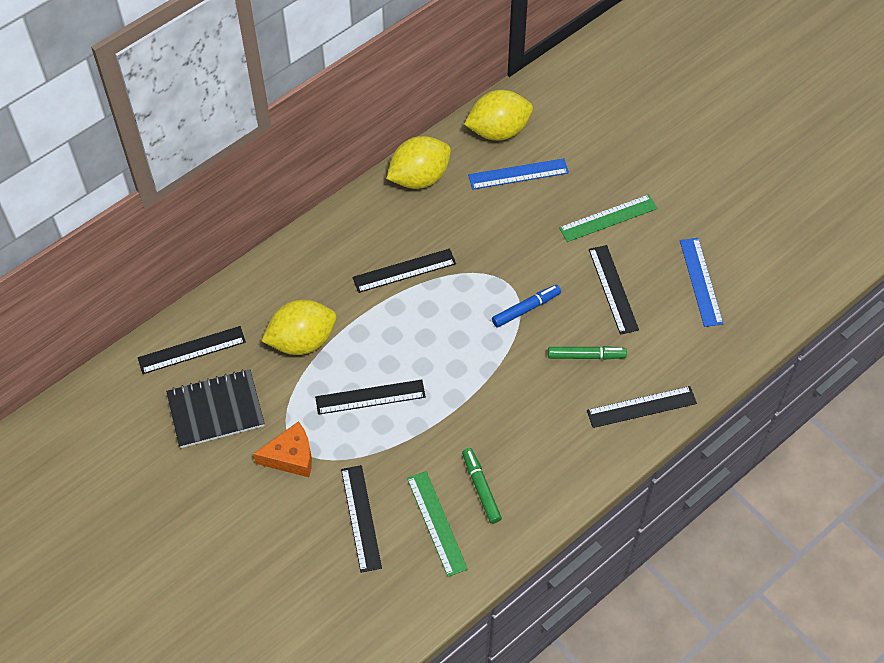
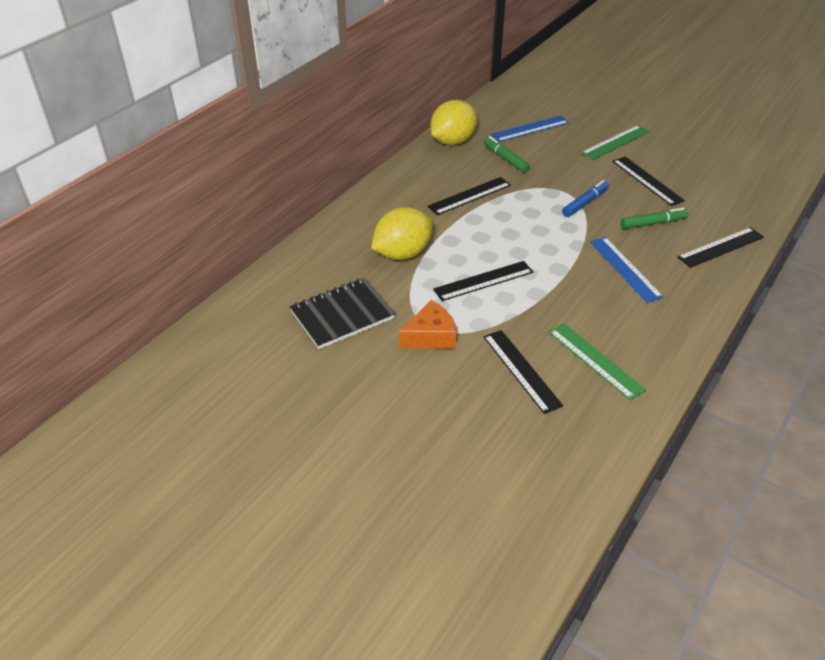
camera: 15 degrees left, 15 degrees down
(192, 350) = (302, 276): black ruler -> none
(481, 488) = (620, 327): green marker -> green marker (505, 159)
(498, 131) = (500, 108): yellow lemon -> none
(701, 281) = (712, 166): blue ruler -> blue ruler (625, 269)

